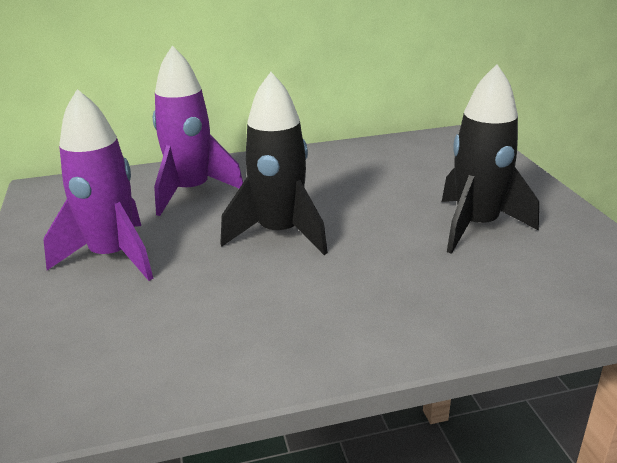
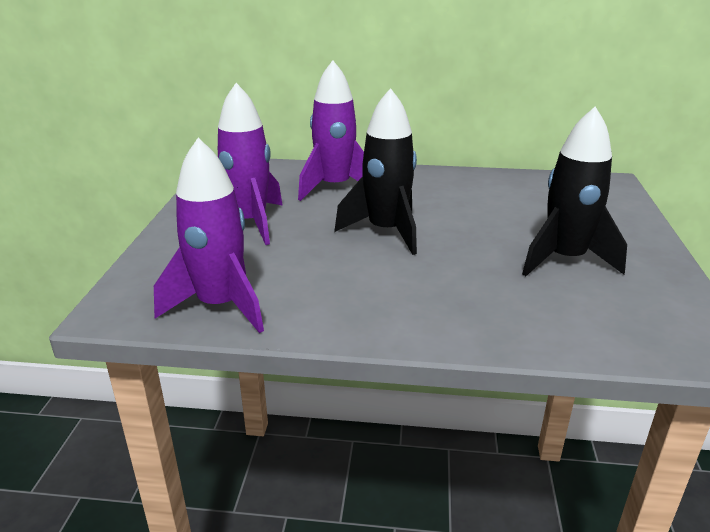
camera: 20 degrees right, 0 degrees up
(135, 375) = (220, 306): none -> purple rocket

